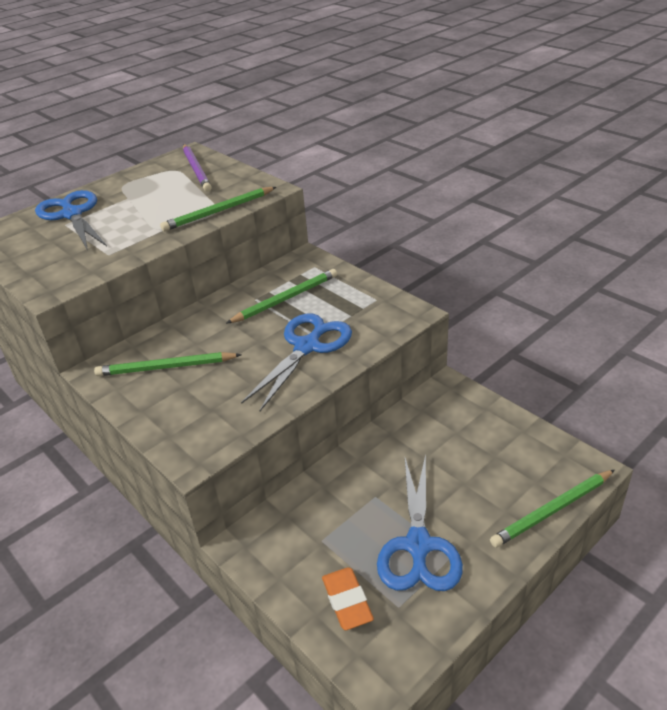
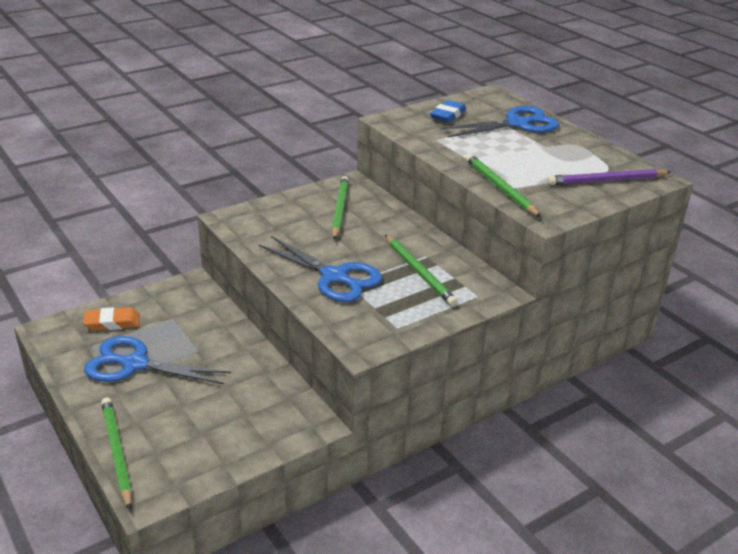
camera: 95 degrees right, 5 degrees down
(43, 254) = (448, 115): none -> blue eraser

